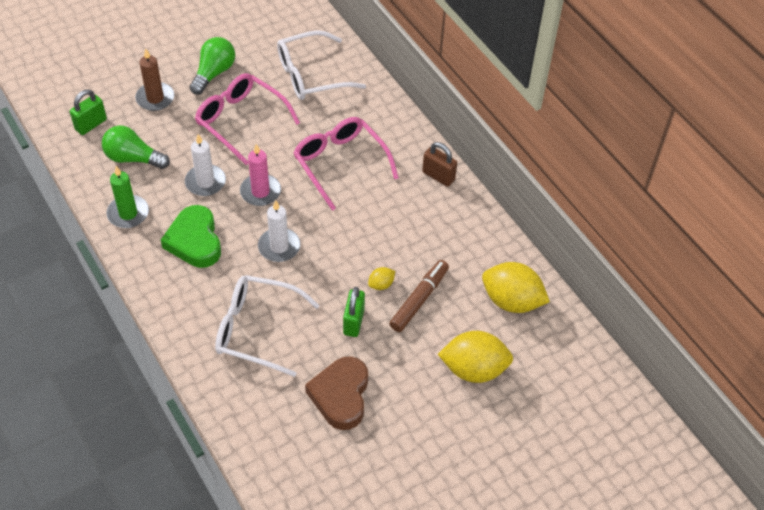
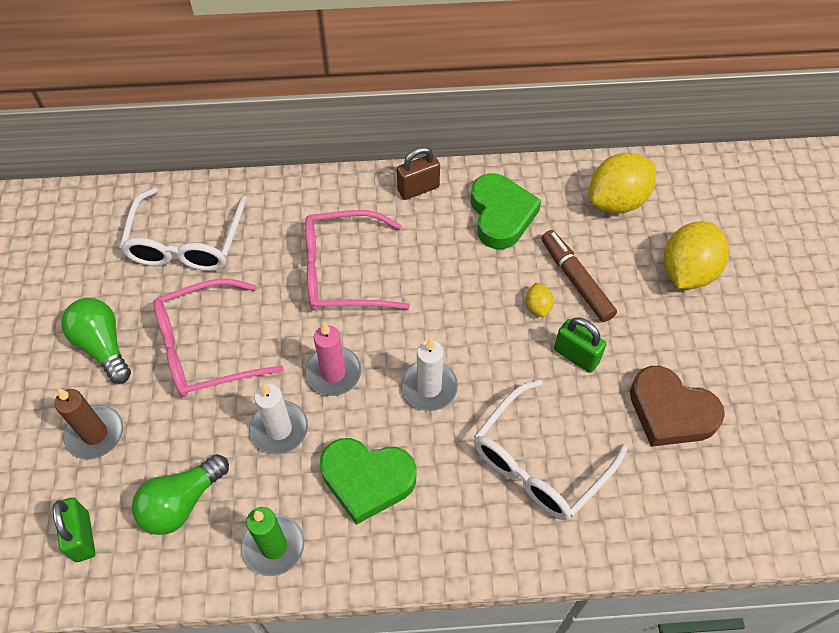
camera: 60 degrees left, 5 degrees up
(448, 233) = (501, 215): none -> green heart

